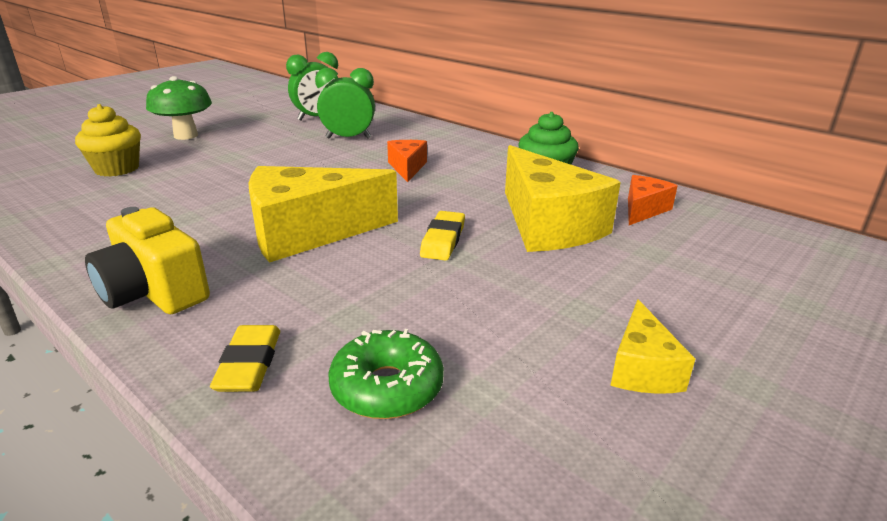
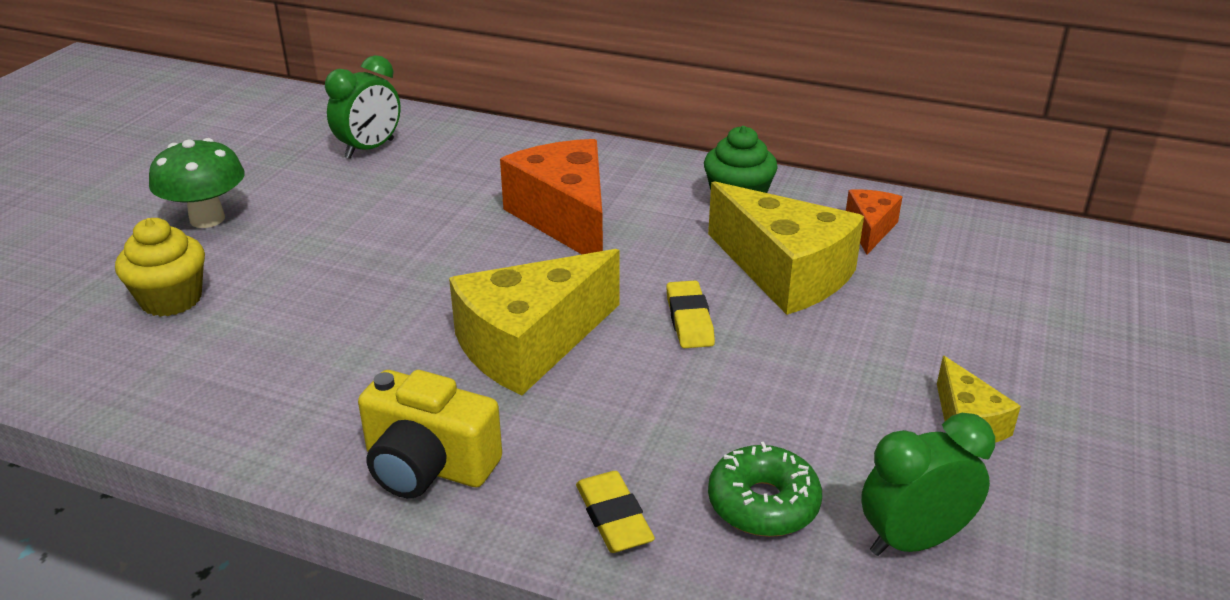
camera: 20 degrees left, 5 degrees up
(348, 138) = (447, 180): green clock -> green clock (913, 541)
(407, 168) = (566, 218): orange cheese -> orange cheese, size x1.98

